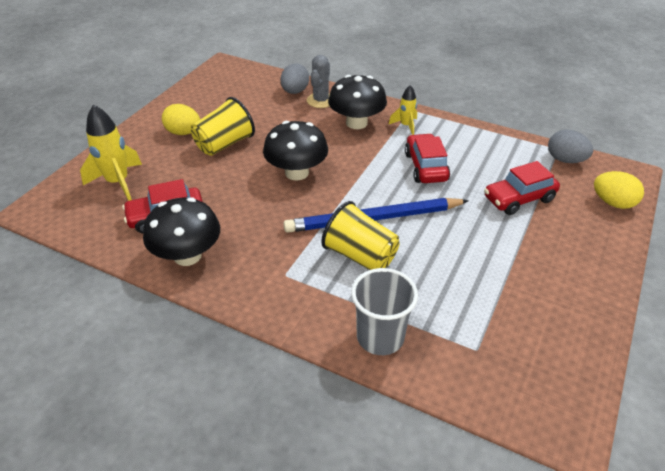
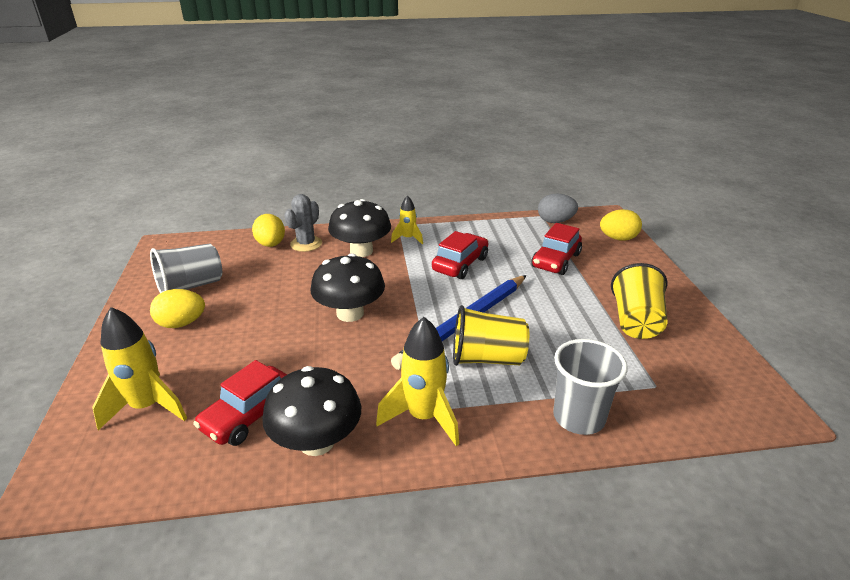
camera: 35 degrees left, 10 degrees down
(212, 106) = (190, 286): none -> grey cup
(224, 144) = (244, 317): yellow cup -> yellow cup (635, 321)
(269, 275) = (424, 417): none -> yellow rocket
(295, 91) = (271, 244): grey egg -> yellow egg
(321, 100) = (306, 244): grey cactus -> grey cactus turned 45 degrees clockwise
(426, 167) = (460, 264): red car -> red car turned 75 degrees clockwise

